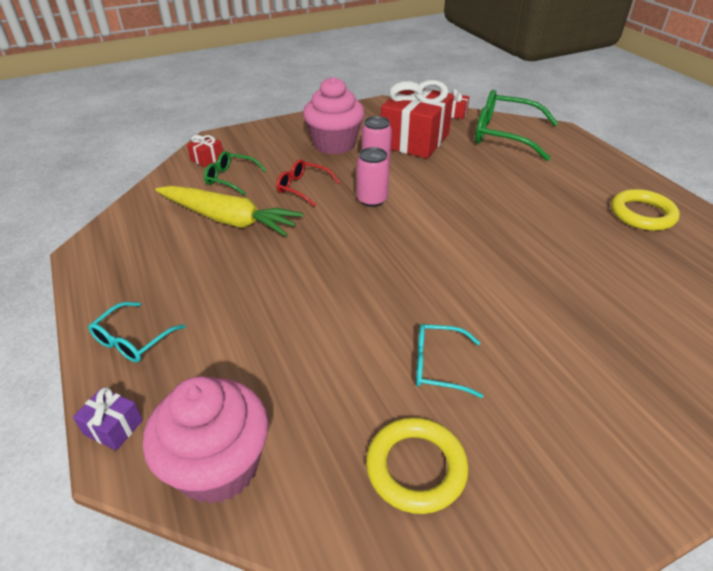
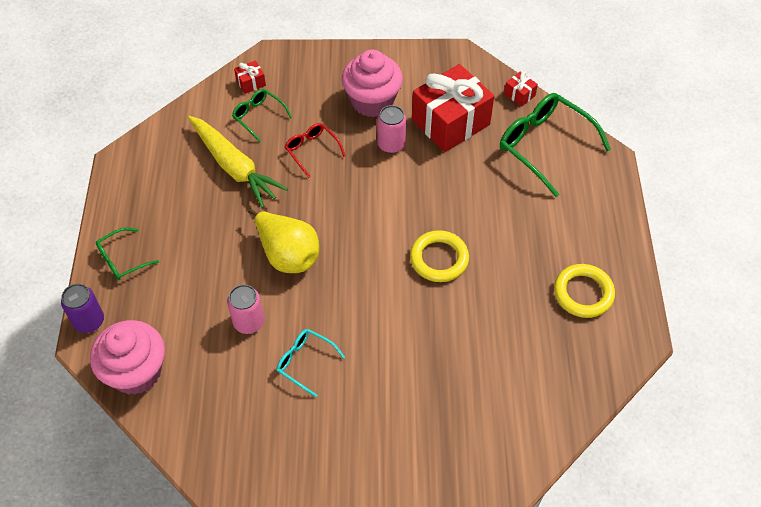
camera: 25 degrees right, 15 degrees up
(113, 427) = (89, 321): purple gift -> purple can
(133, 340) = (122, 259): turquoise glasses -> green glasses
(339, 272) = (288, 255): none -> yellow pear
(372, 200) = (360, 187): pink can -> pink can (249, 322)
(416, 468) = (244, 422): yellow ring -> yellow ring (439, 259)

